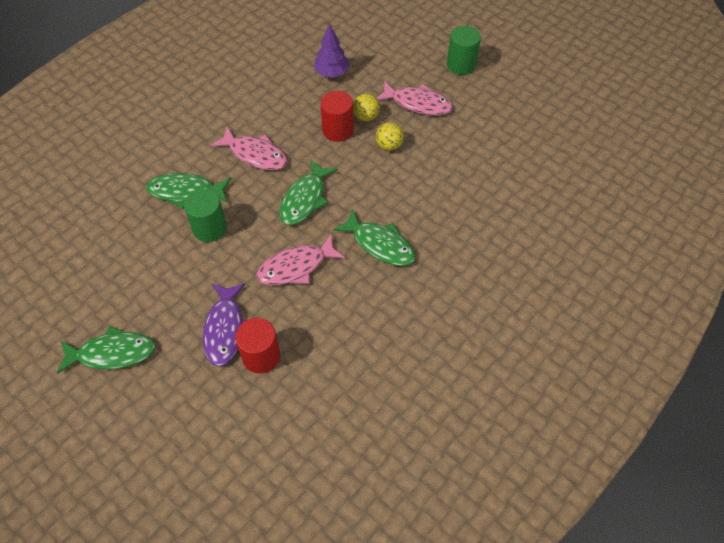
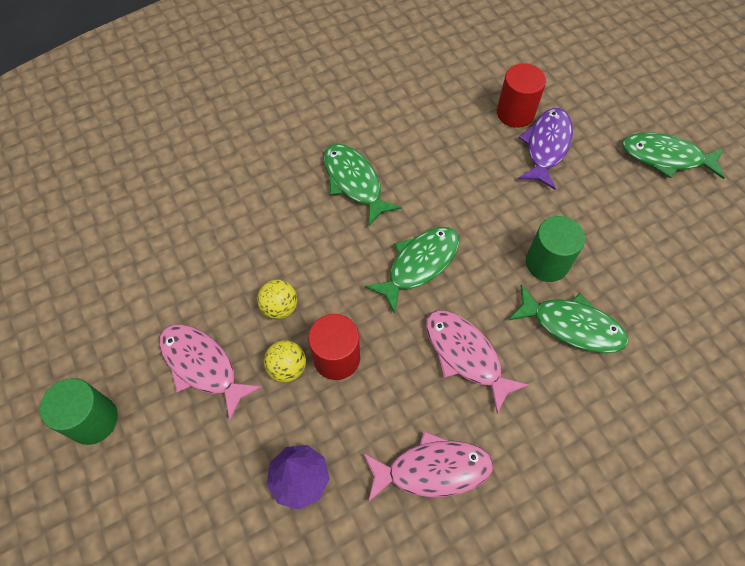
camera: 160 degrees left, 5 degrees up
(296, 267) = (455, 186): pink fish -> pink fish (432, 469)

